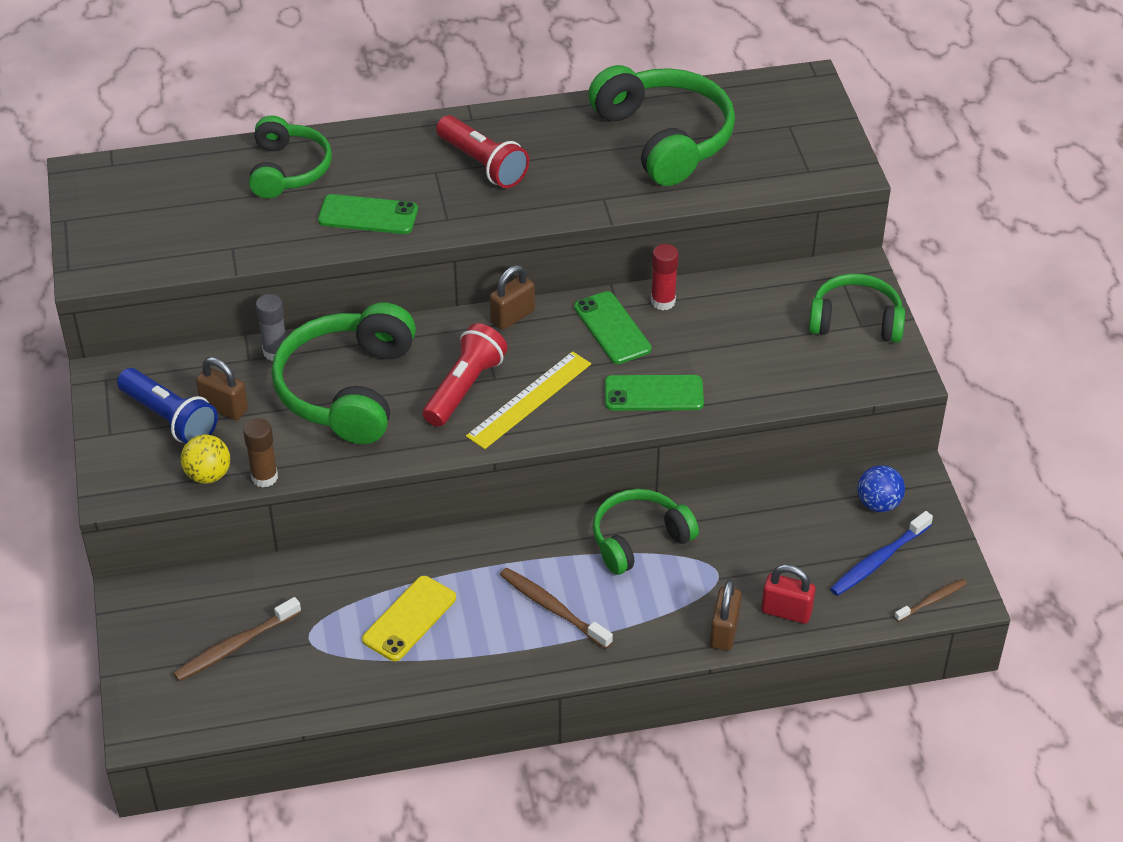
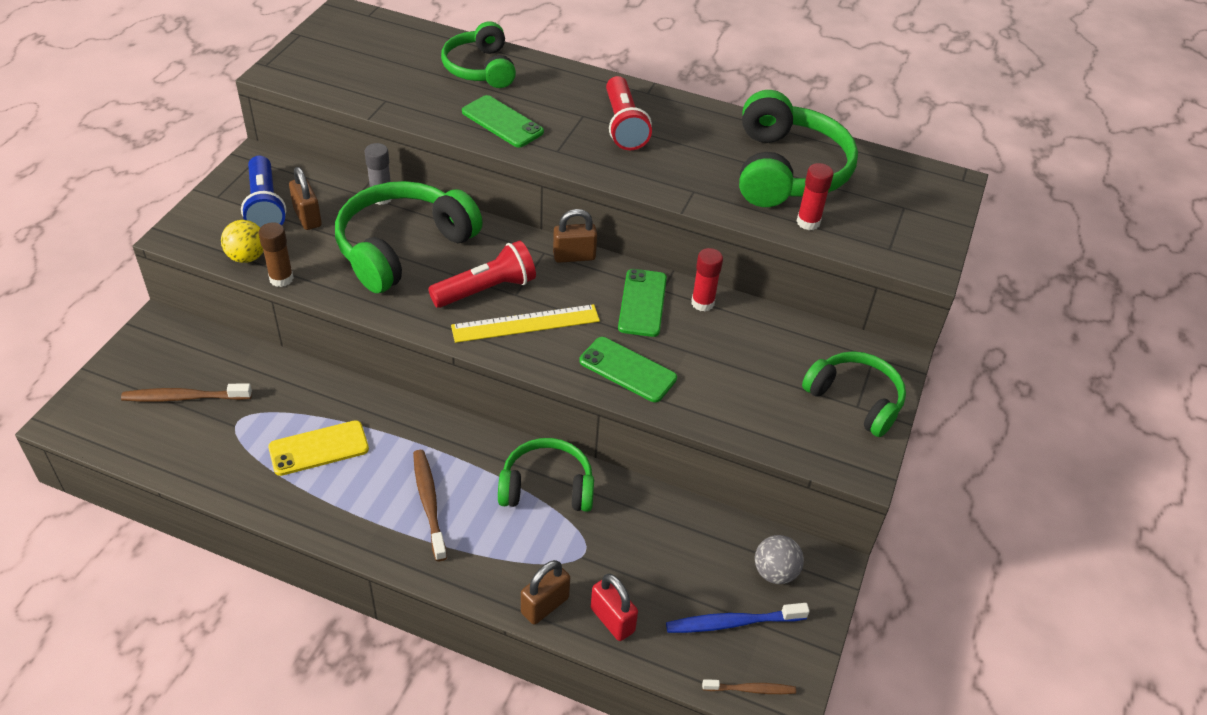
camera: 30 degrees right, 0 degrees up
(288, 170) = (480, 68): green headphones -> green headphones turned 135 degrees clockwise
(724, 179) = (808, 222): none -> red glue stick
(878, 504) = (775, 572): blue ball -> grey ball

